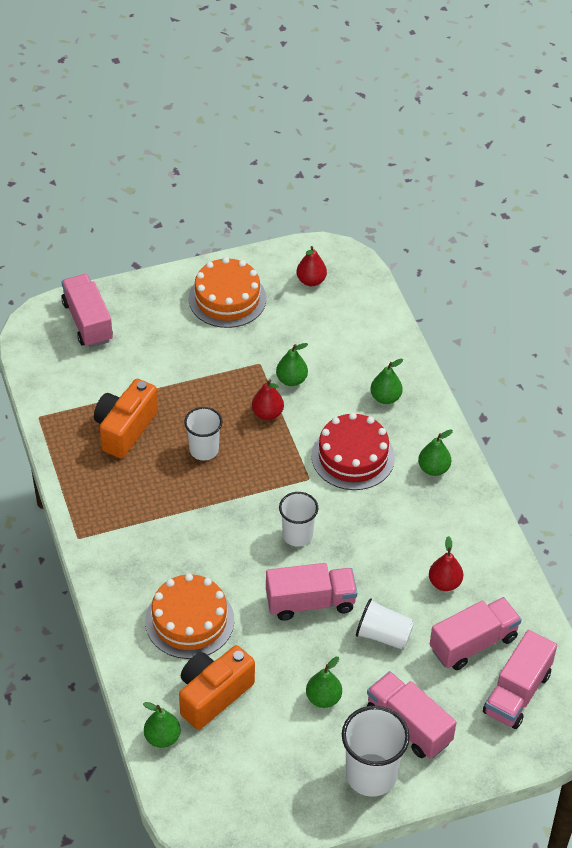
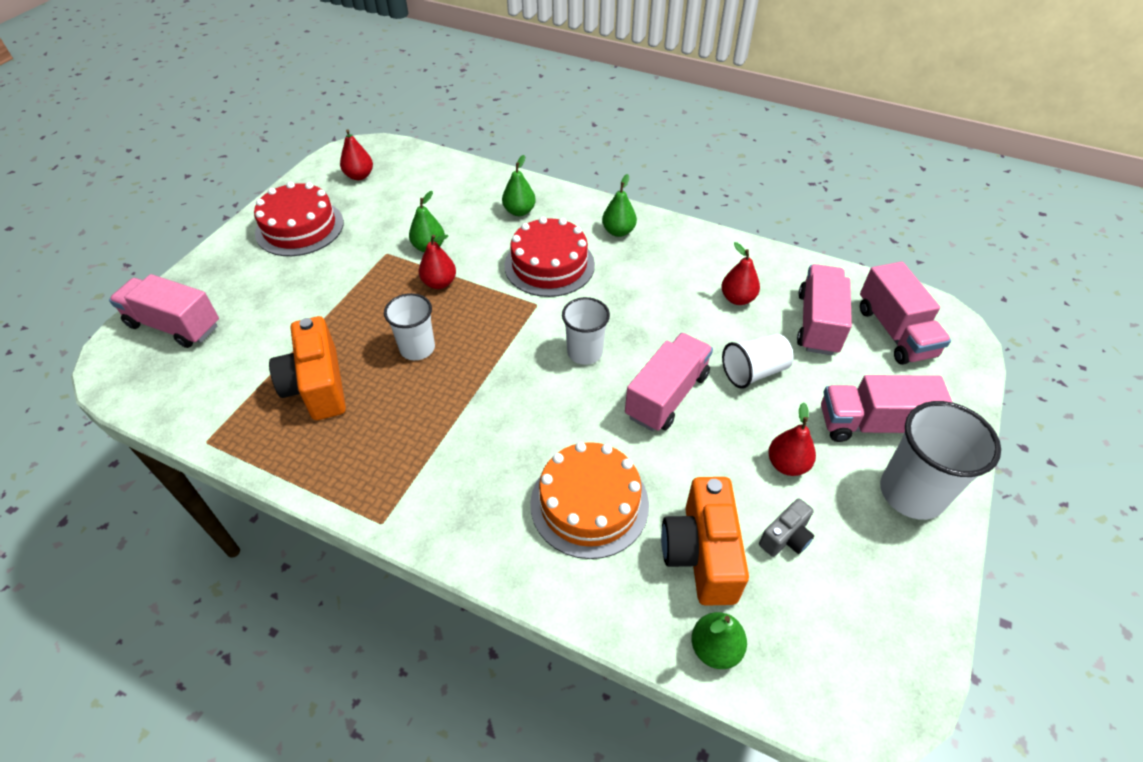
camera: 45 degrees left, 0 degrees up
(227, 298) = (299, 227): orange cake -> red cake
(267, 729) = (785, 537): none -> grey camera
(323, 698) = (787, 464): green pear -> red pear

